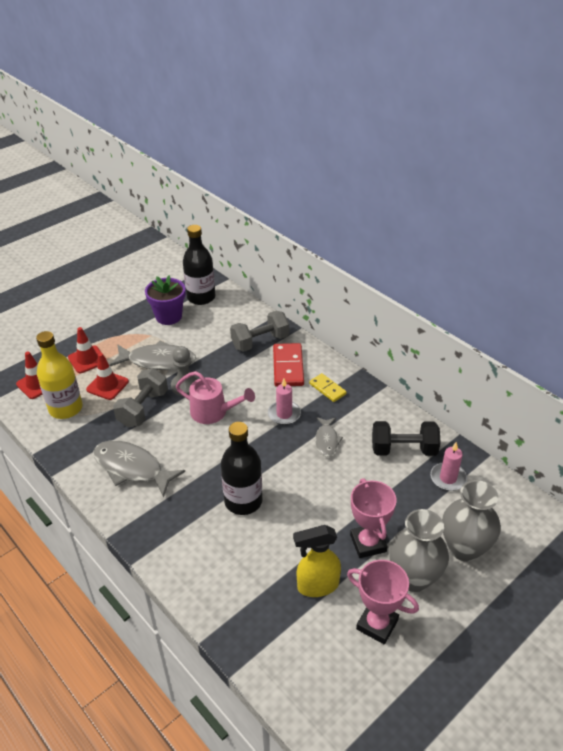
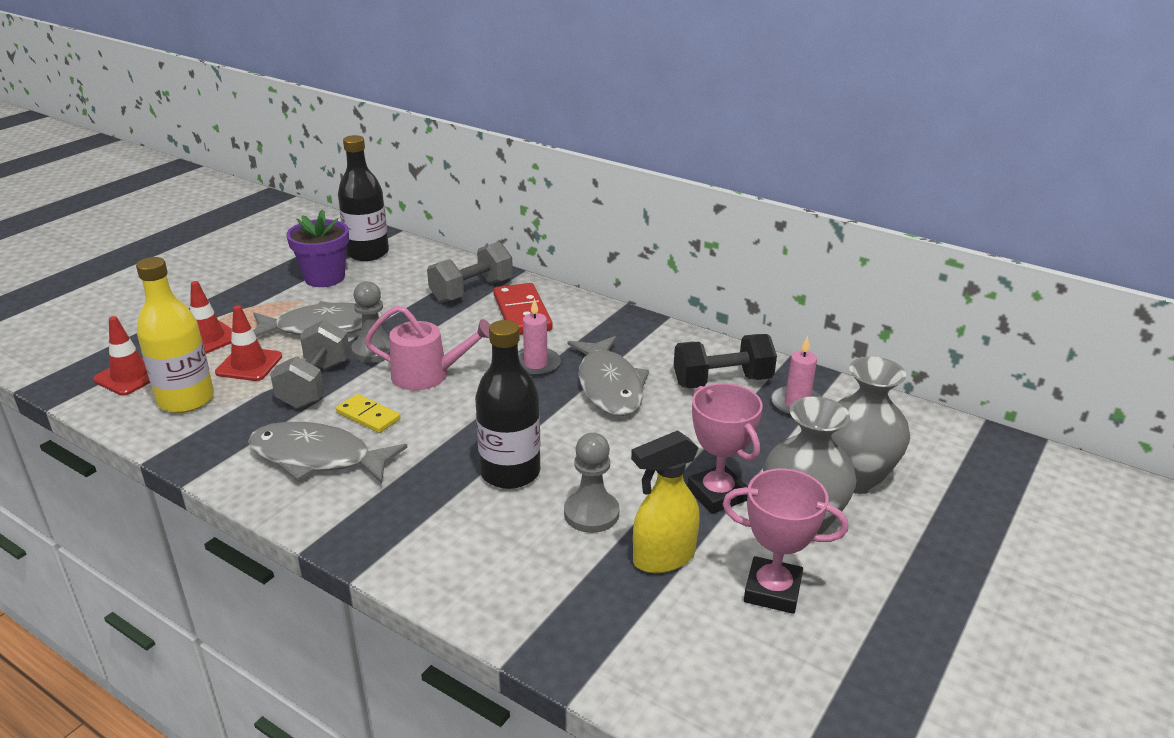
camera: 15 degrees left, 10 degrees down
(284, 543) = (591, 513): none -> grey pawn
(326, 441) = (609, 386): grey fish -> grey fish, size x1.76
(327, 389) = (588, 330): yellow domino -> yellow domino (368, 416)

